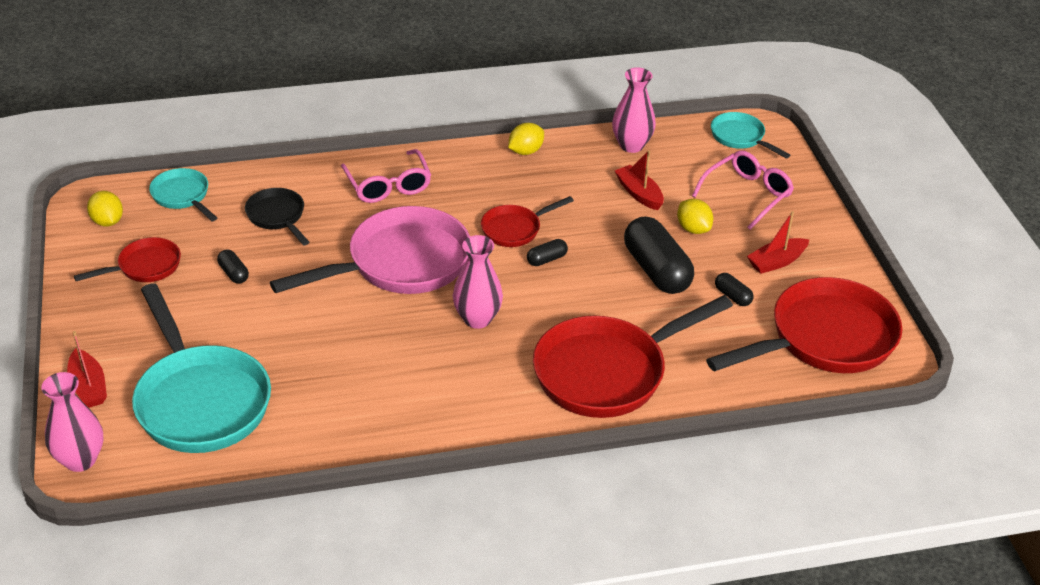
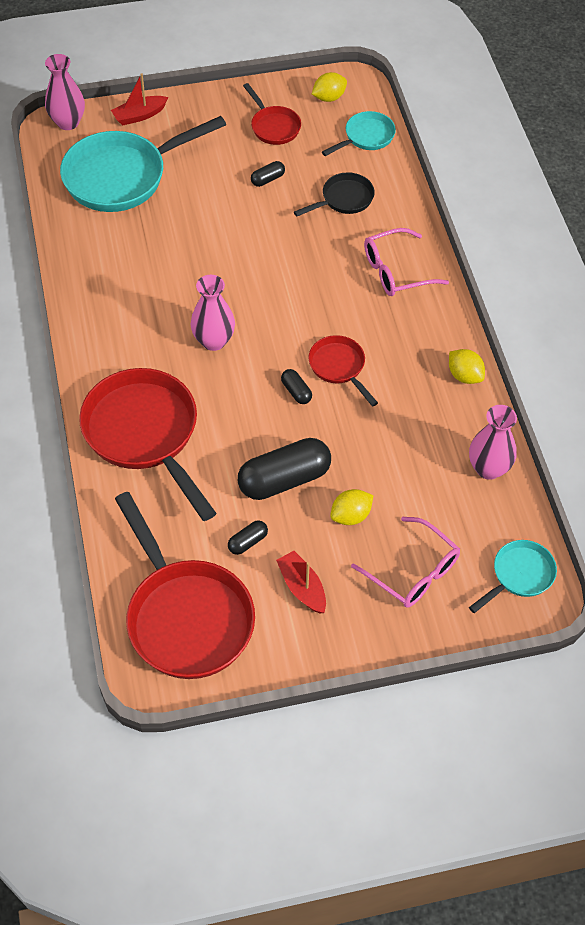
camera: 90 degrees right, 15 degrees up
(400, 263) = (285, 285): pink pan -> none
(639, 194) = (404, 471): red boat -> none

